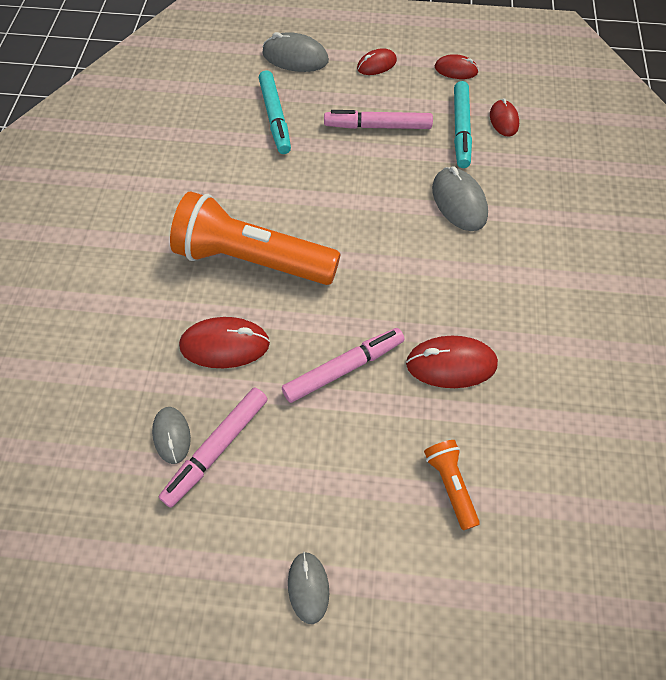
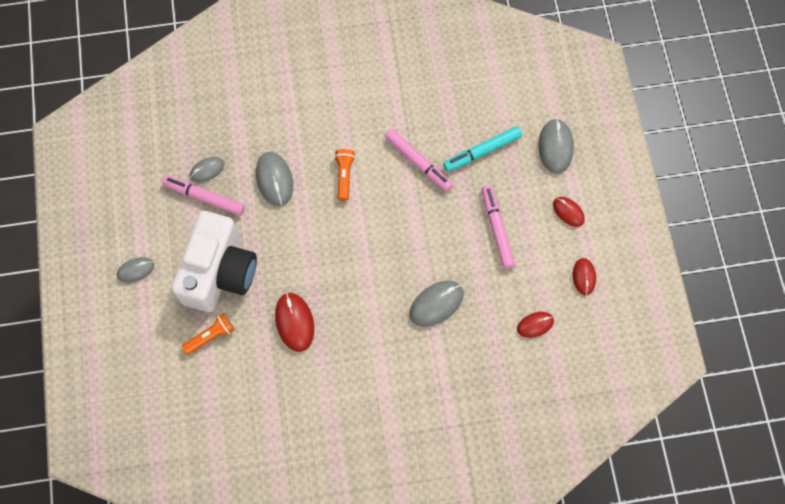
camera: 75 degrees right, 10 degrees up
(225, 345) = (274, 180): red mouse -> grey mouse
(252, 260) = (344, 176): orange flashlight -> orange flashlight, size x0.45
(344, 369) = (275, 256): pink marker -> pink marker (418, 162)
(348, 451) = (219, 272): none -> white camera
(460, 130) = (513, 292): turquoise marker -> none

